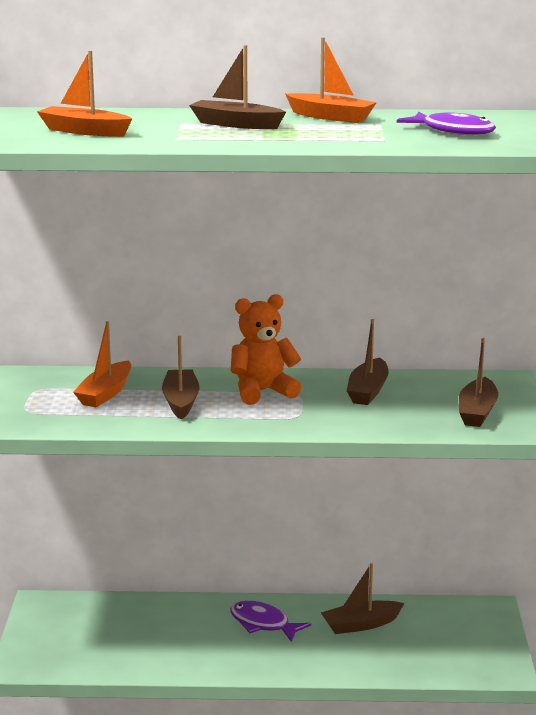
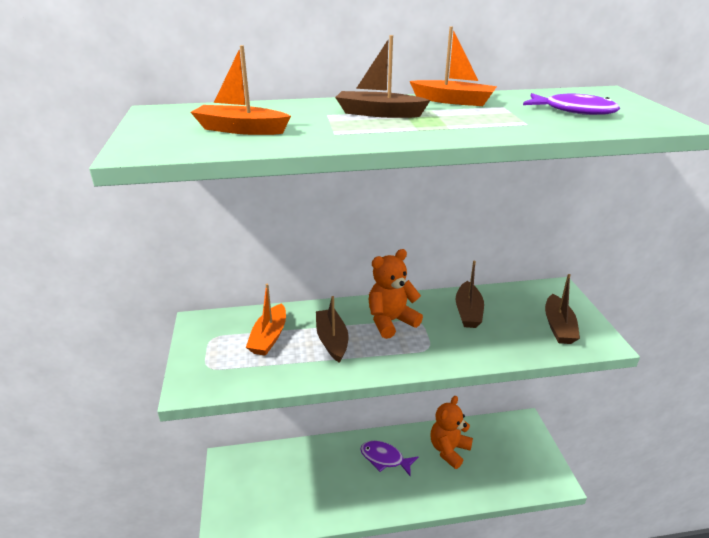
camera: 10 degrees left, 10 degrees up
(360, 625) = (449, 450): brown boat -> orange teddy bear

